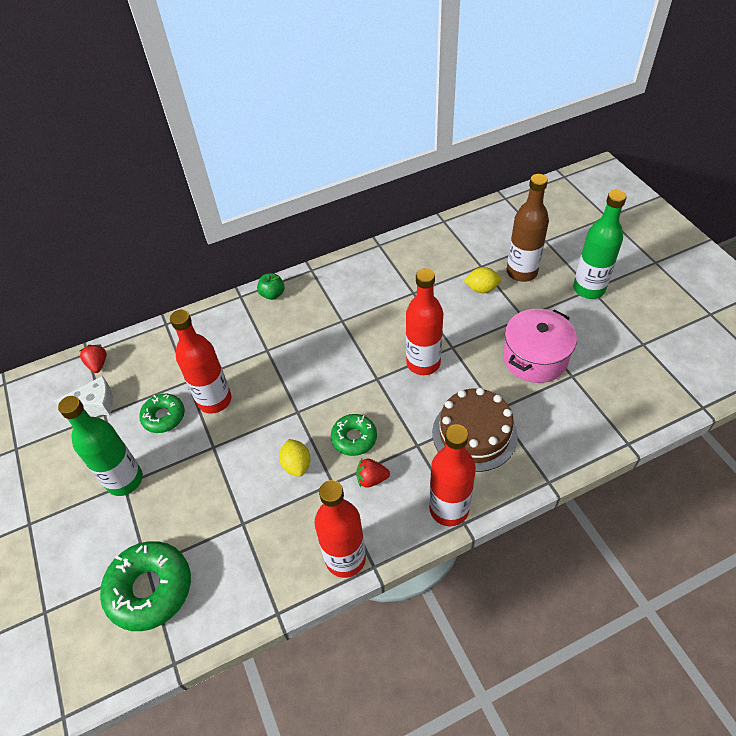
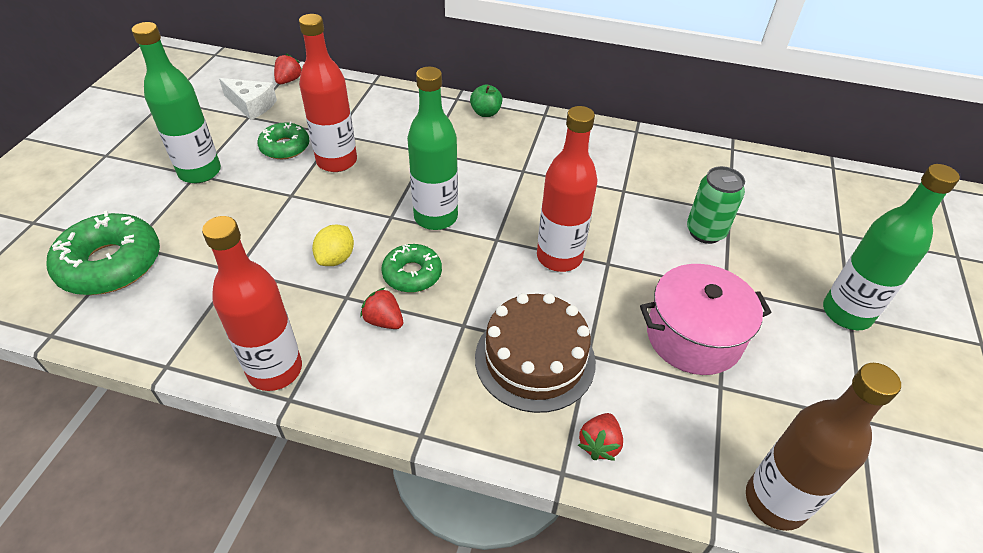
camera: 35 degrees right, 5 degrees down
(325, 391) = (436, 217): none -> green bottle
(449, 509) = (422, 408): red bottle -> none
(481, 289) = (705, 232): yellow lemon -> green can
(521, 272) = (773, 245): brown bottle -> brown bottle (775, 502)
(550, 453) = (599, 444): none -> red strawberry

